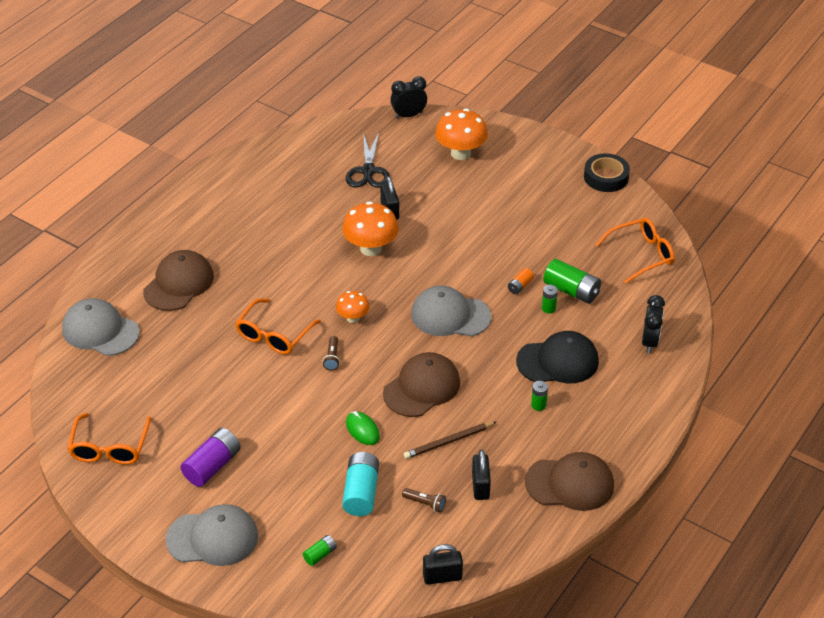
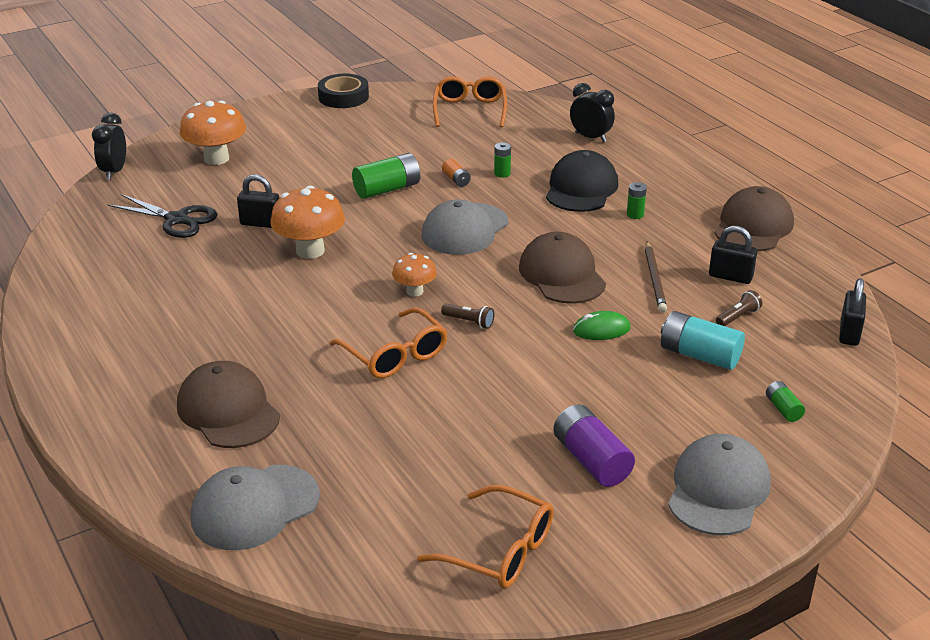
camera: 65 degrees left, 10 degrees down
(571, 290) = (487, 155): green battery -> green battery (387, 189)

